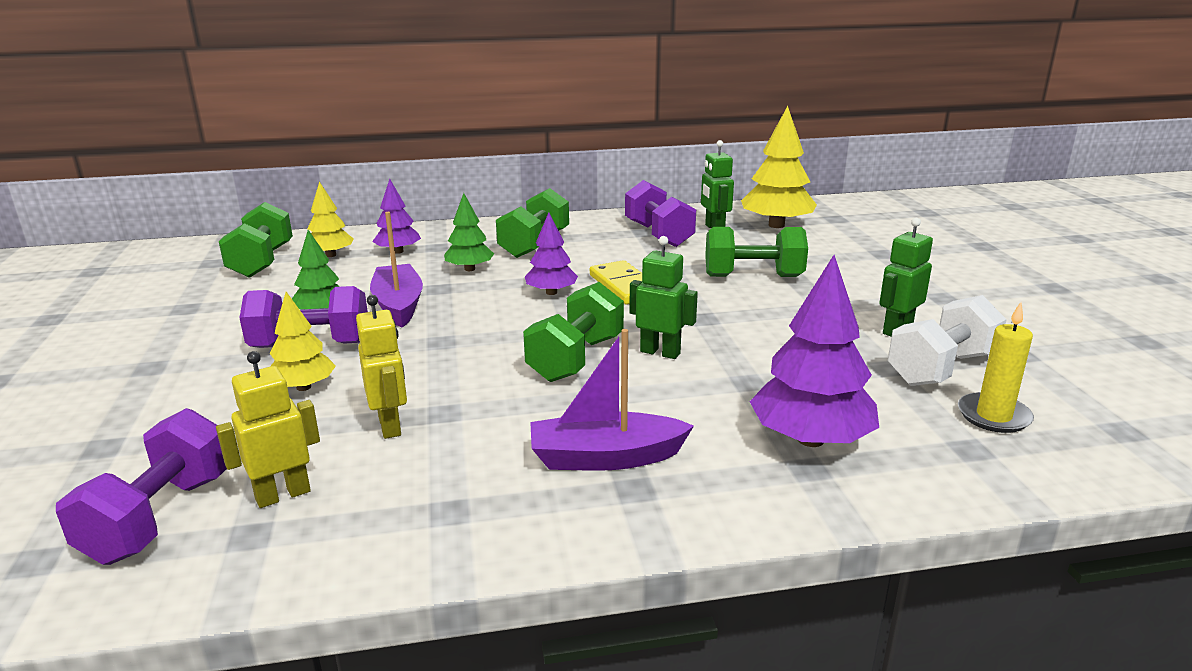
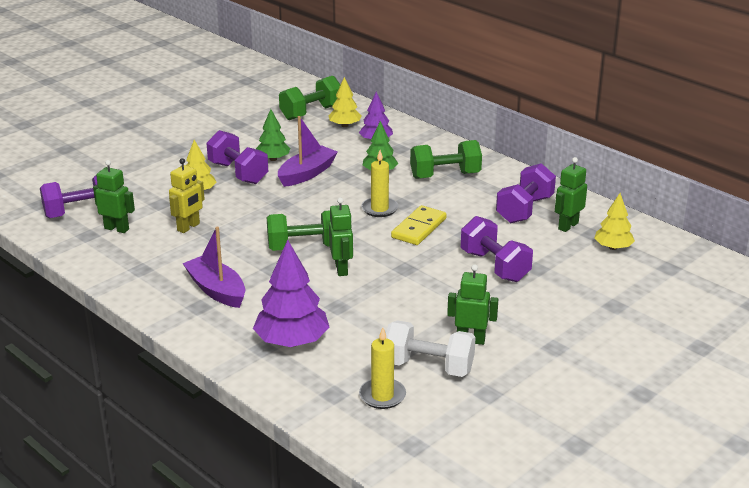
camera: 55 degrees right, 5 degrees up
(283, 495) = (117, 228): yellow robot -> green robot
(551, 292) = (379, 209): purple tree -> yellow candle
(753, 276) = (494, 266): green dumbbell -> purple dumbbell
(776, 225) = (613, 247): yellow tree -> yellow tree, size x0.59

